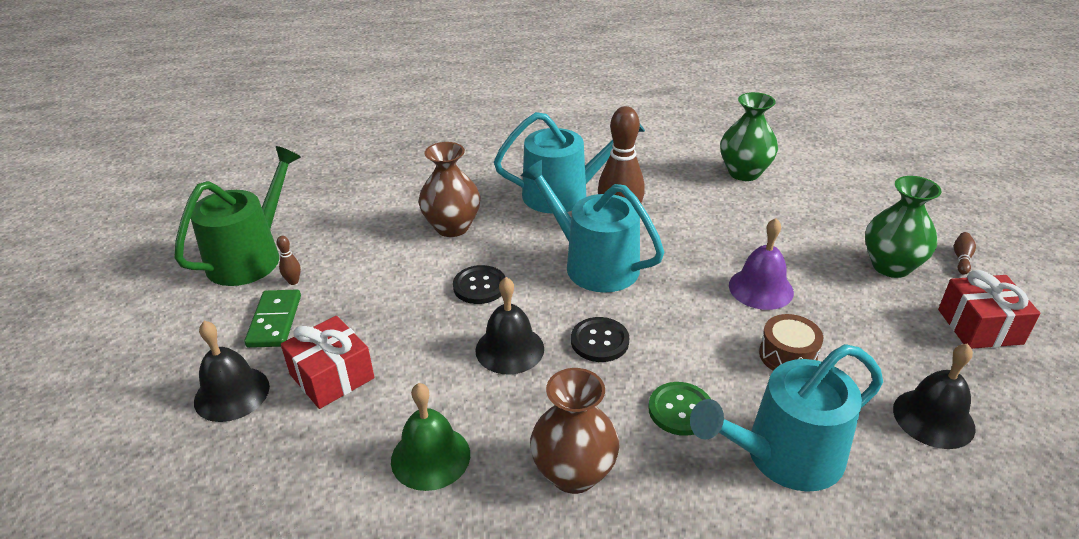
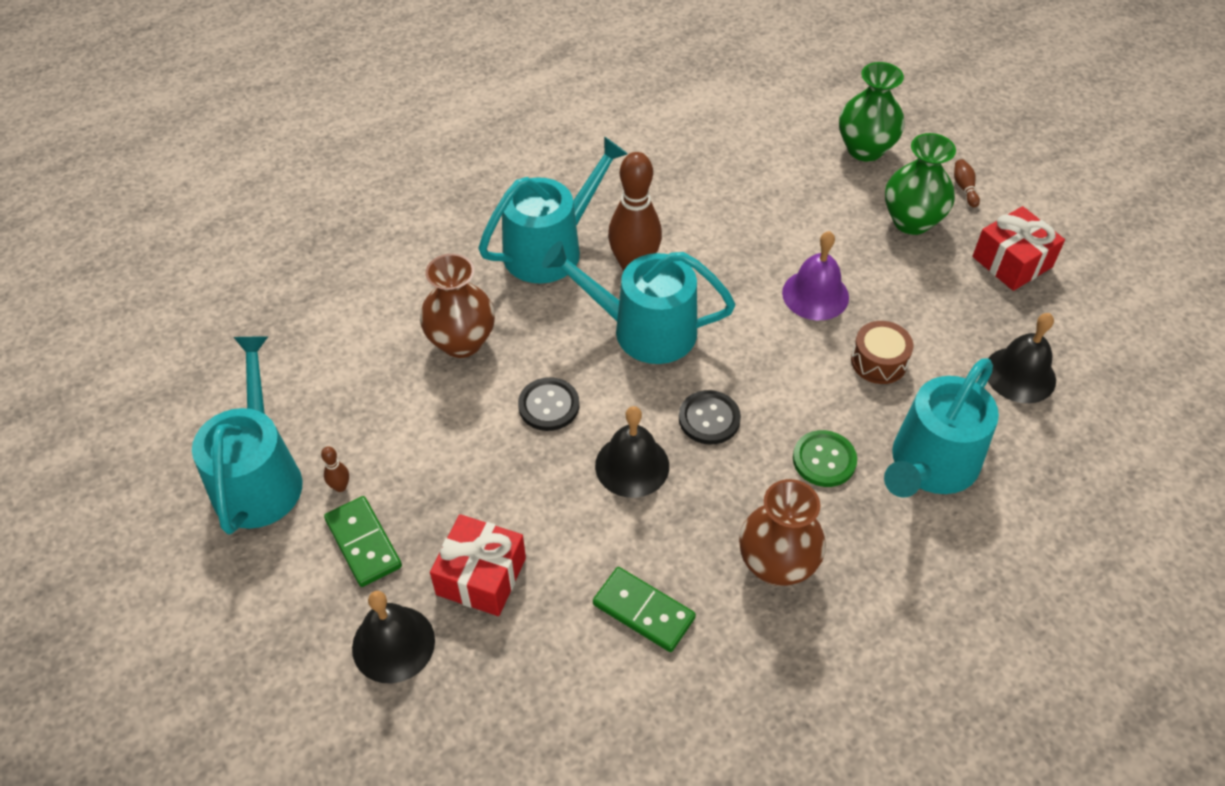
camera: 30 degrees left, 15 degrees up
(250, 257) = (259, 477): green watering can -> turquoise watering can
(430, 457) = (643, 611): green bell -> green domino
(744, 173) = (717, 149): green vase -> green vase (865, 149)

